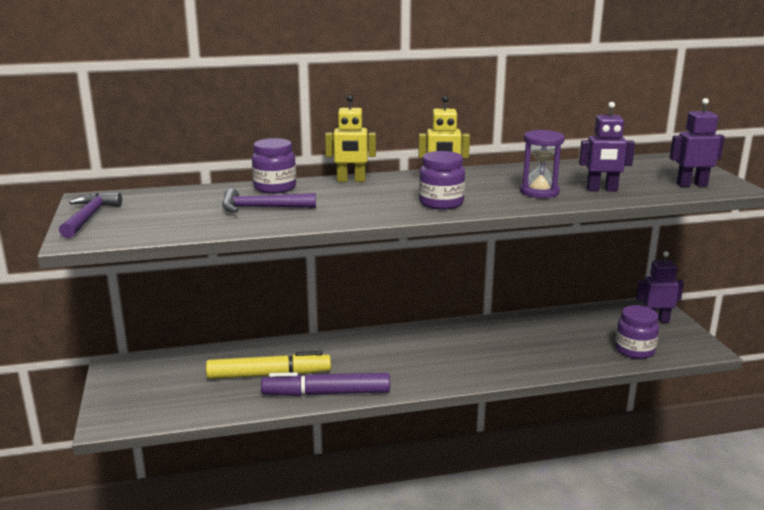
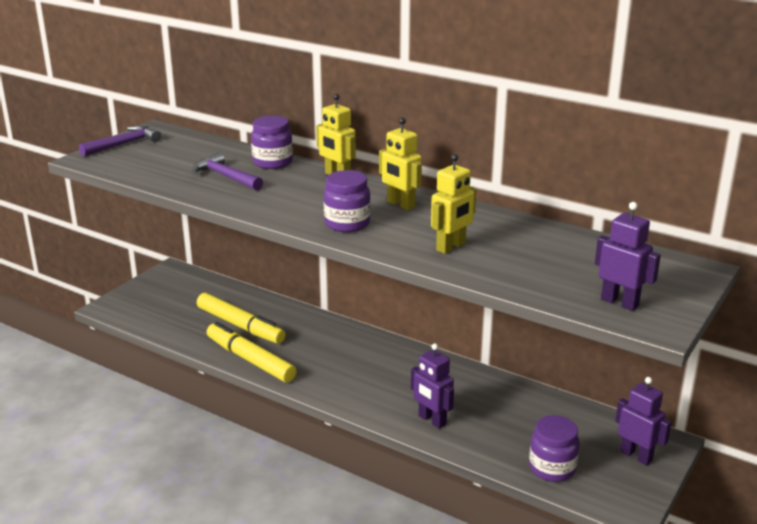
camera: 45 degrees right, 5 degrees up
(326, 393) = (250, 360): purple marker -> yellow marker
(539, 192) = (451, 247): purple hourglass -> yellow robot
(602, 190) = (512, 269): purple robot -> purple robot (432, 420)

